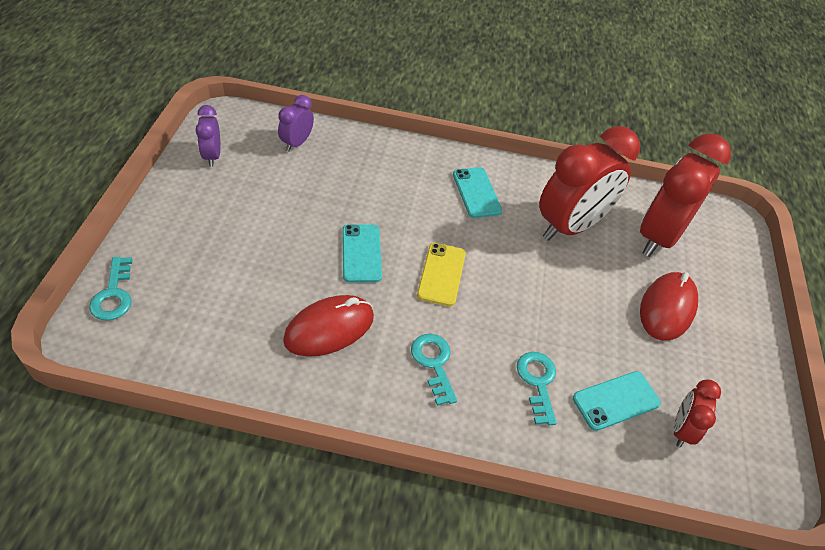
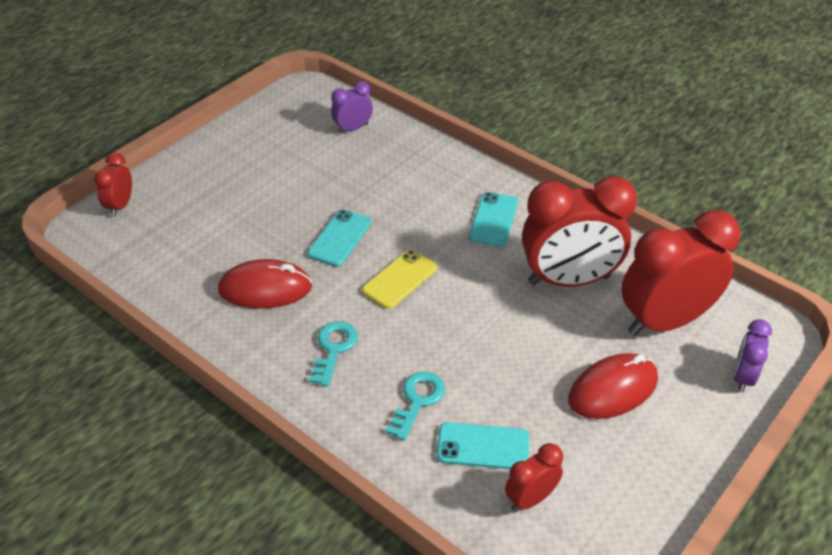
camera: 35 degrees right, 5 degrees down
(114, 294) = (120, 206): turquoise key -> red clock
(212, 156) = (271, 120): purple clock -> purple clock (743, 377)

